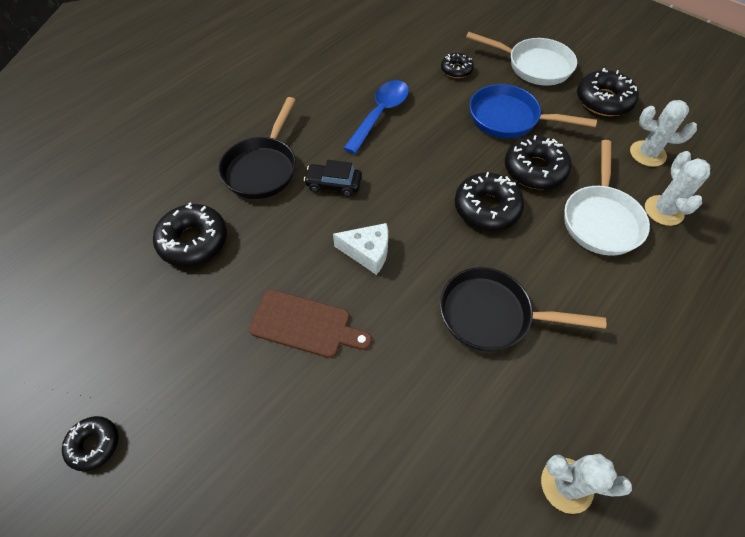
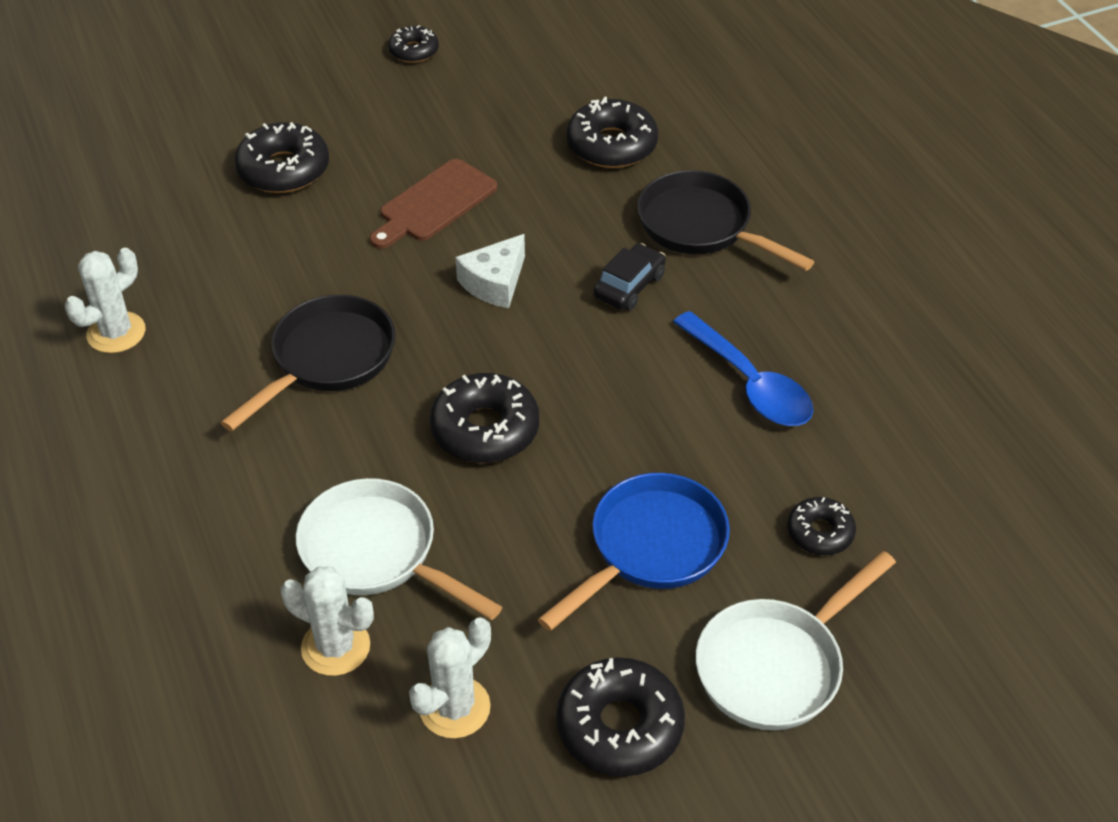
camera: 115 degrees right, 10 degrees down
(534, 169) = (519, 523): black donut -> black donut (283, 169)

